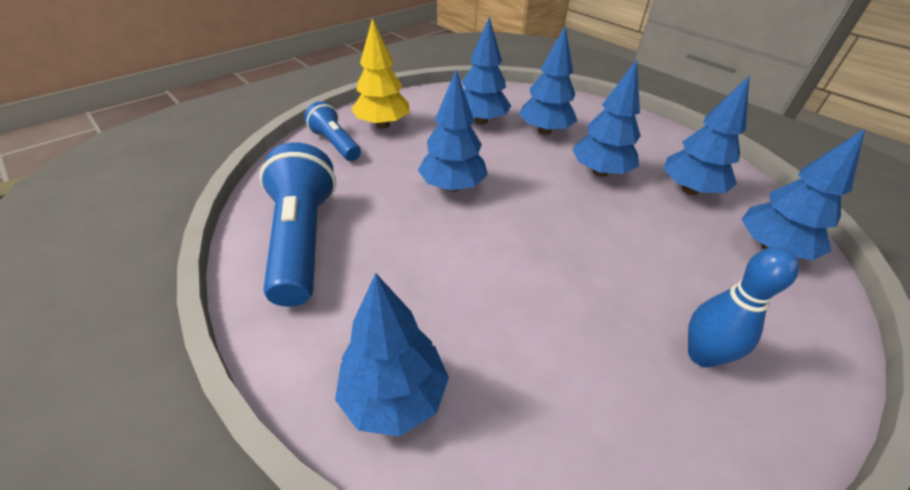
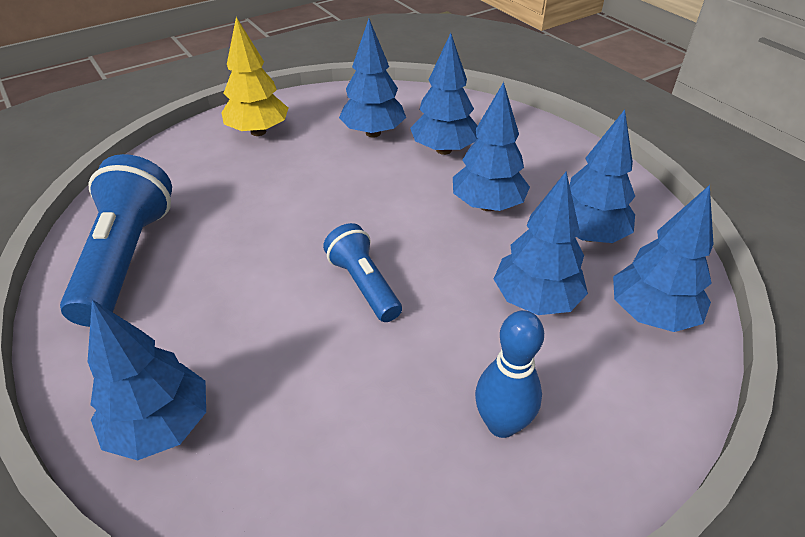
camera: 10 degrees right, 0 degrees up
(335, 144) = (198, 152): blue flashlight -> blue flashlight (364, 285)
(452, 186) = (307, 211): blue tree -> blue tree (535, 300)

